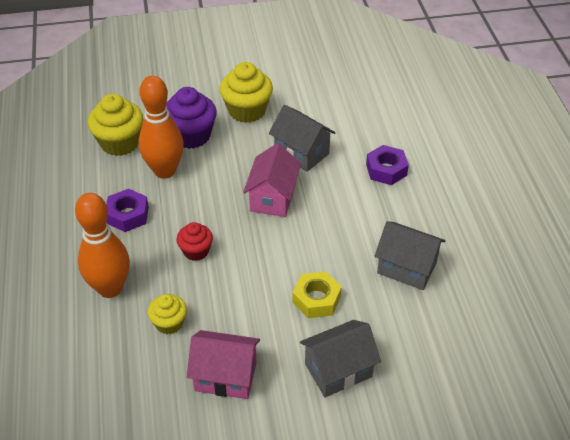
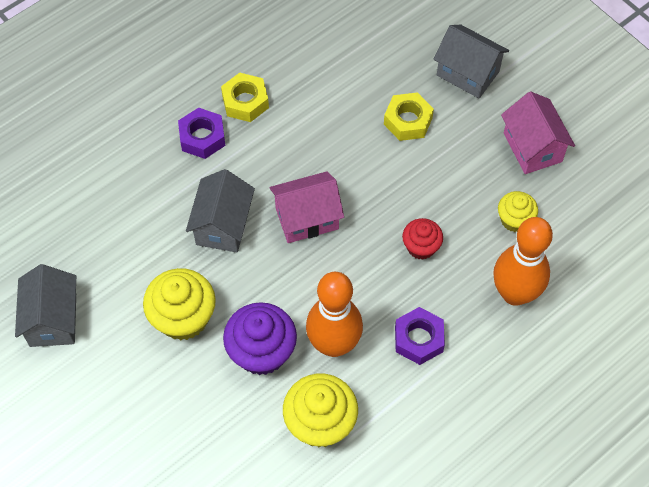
camera: 120 degrees left, 15 degrees up
(405, 206) = (245, 102): none -> yellow nut
(406, 268) = (325, 70): grey house -> grey house (53, 320)

